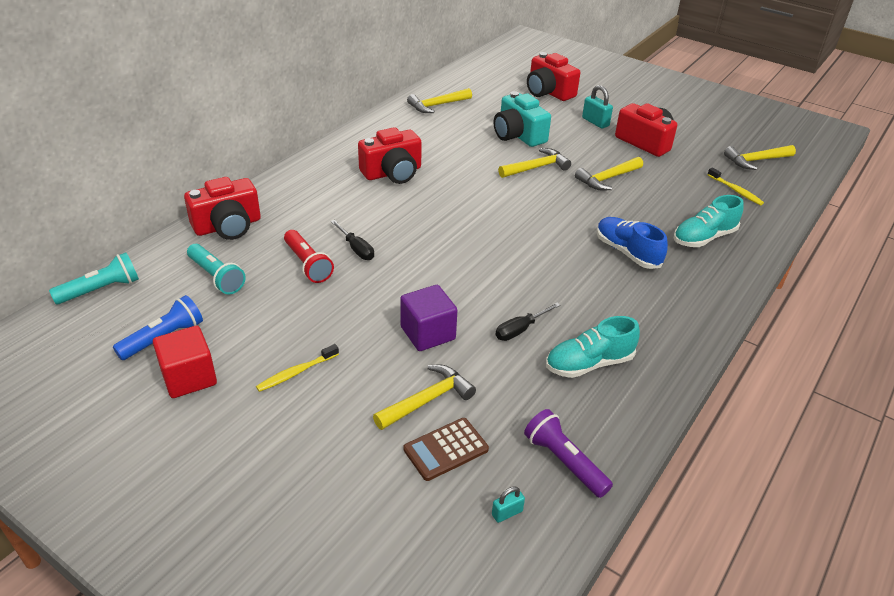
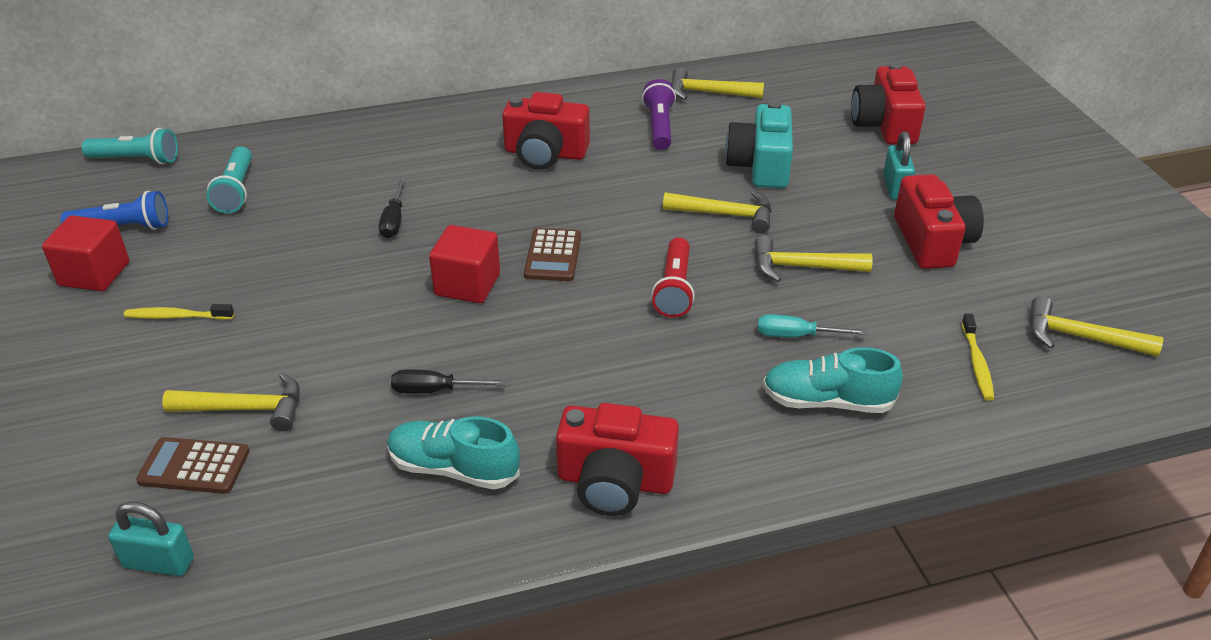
camera: 40 degrees right, 0 degrees up
(228, 226) = (311, 144): red camera -> red camera (615, 481)
(308, 264) = (328, 215): red flashlight -> red flashlight (674, 289)
(428, 333) = (339, 343): purple cube -> none
(454, 265) = (467, 285): none -> red cube
(479, 227) = (553, 256): none -> brown calculator
(507, 513) = (158, 562): turquoise padlock -> turquoise padlock, size x1.70
(564, 462) = (279, 551): purple flashlight -> purple flashlight (659, 127)
(627, 252) = (690, 368): blue shoe -> none
(650, 213) = (796, 336): none -> turquoise screwdriver

